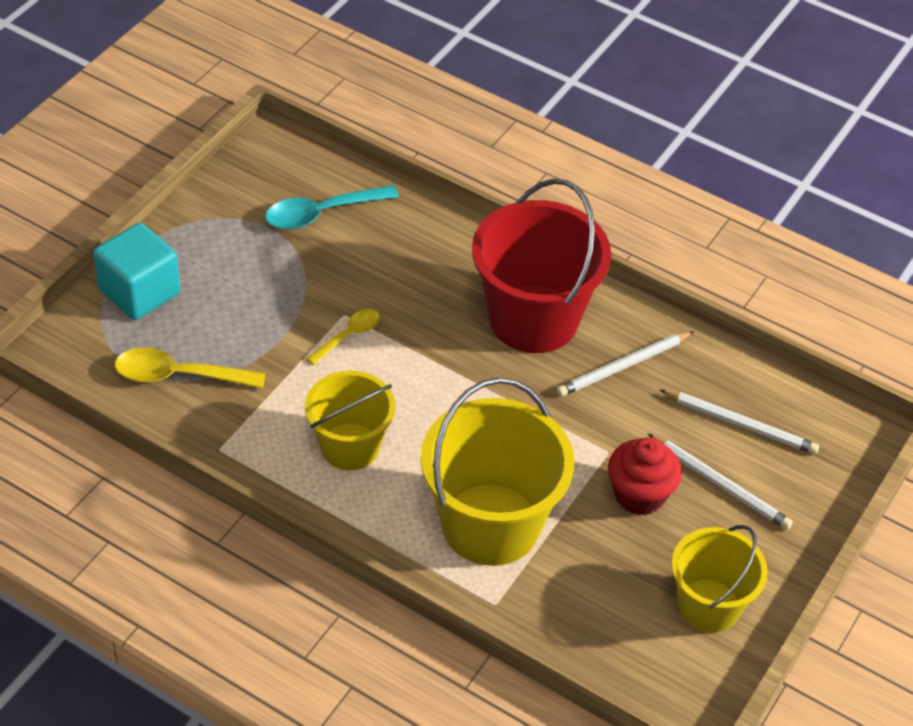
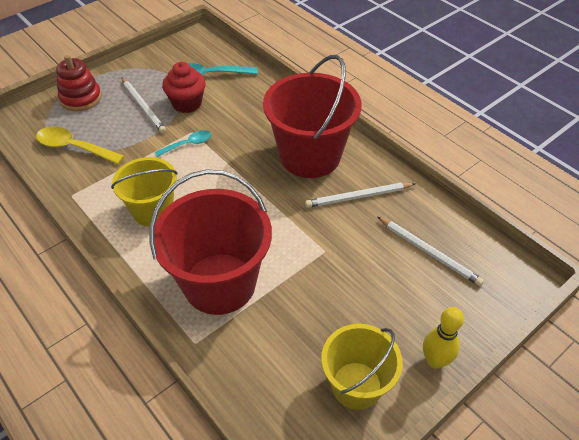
camera: 20 degrees right, 0 degrees up
(140, 292) = (81, 98): turquoise cube -> red stacking toy
(348, 336) = (188, 144): yellow spoon -> turquoise spoon
(490, 524) = (219, 283): yellow bucket -> red bucket
(639, 495) = (335, 286): red cupcake -> red cupcake (187, 104)
(720, 484) = (398, 292): white pencil -> white pencil (143, 106)
(789, 556) = (435, 361): none -> yellow bowling pin

